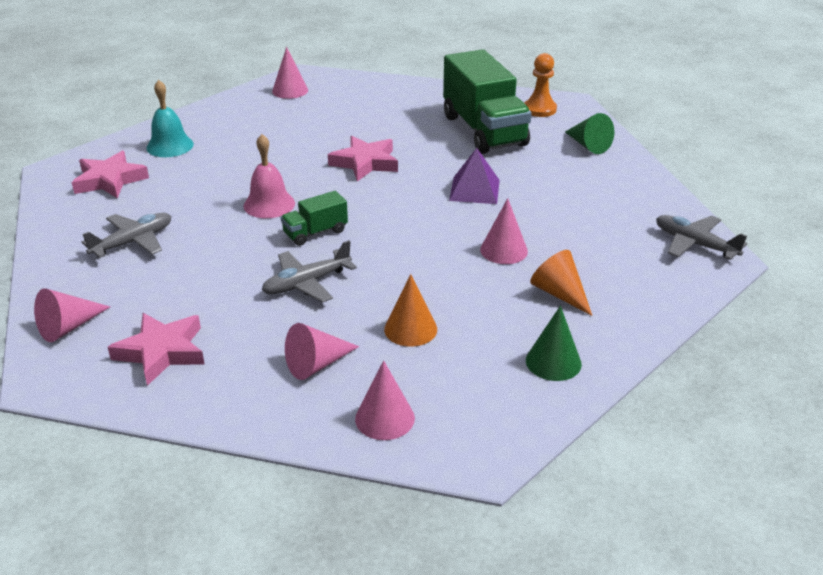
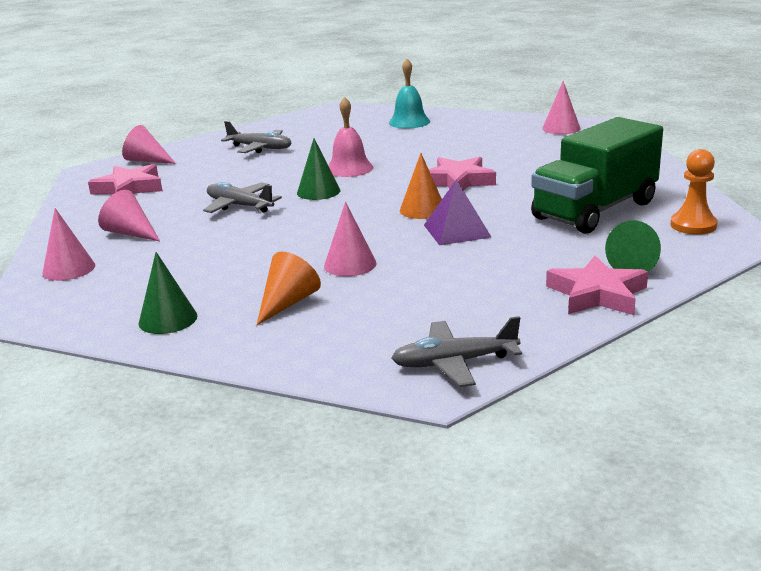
camera: 70 degrees right, 10 degrees down
(109, 180) = (339, 122): pink star -> pink star (597, 294)
(315, 232) = (318, 191): green truck -> green cone
(410, 329) = (193, 253): orange cone -> orange cone (422, 209)
(694, 244) = (454, 363): grey plane -> grey plane turned 120 degrees counterclockwise

